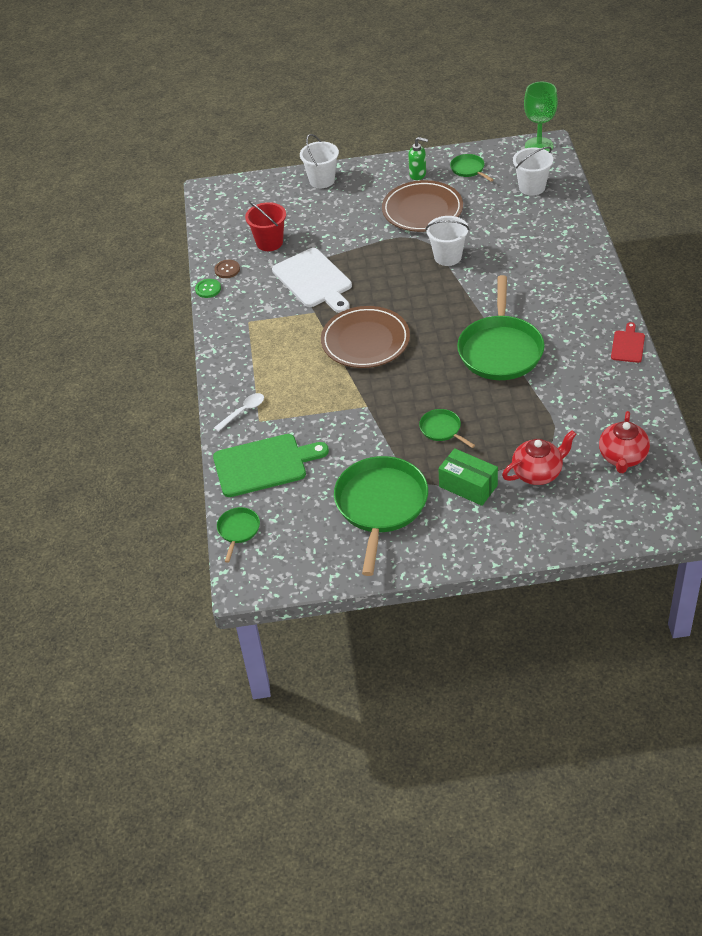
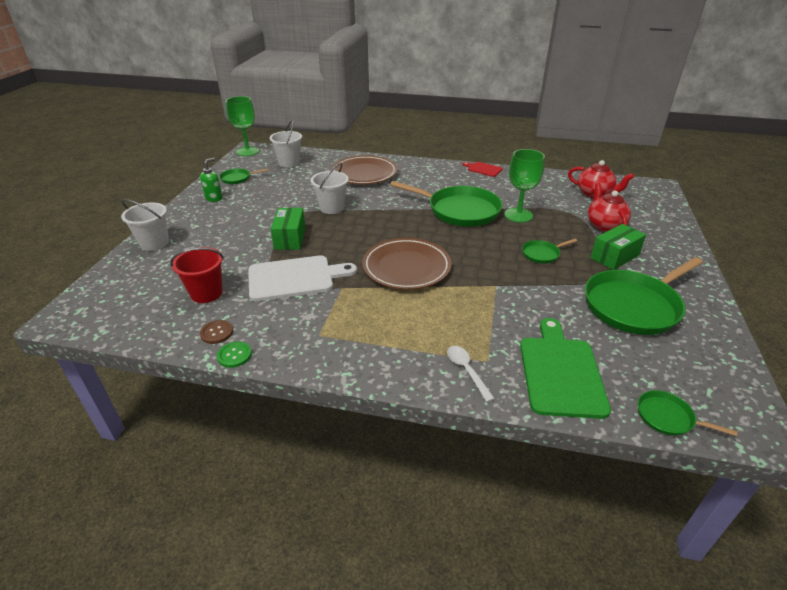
camera: 75 degrees left, 10 degrees down
(374, 252) = (290, 238): none -> green box
(380, 505) = (634, 306): green pan -> green pan turned 60 degrees counterclockwise
(422, 210) = (262, 206): brown plate -> brown plate (364, 174)
(519, 398) = (518, 215): none -> green goblet

